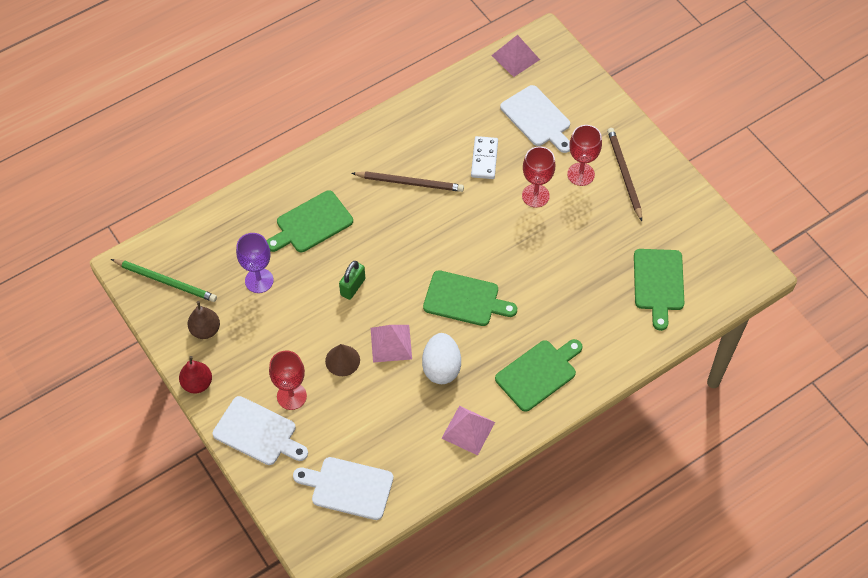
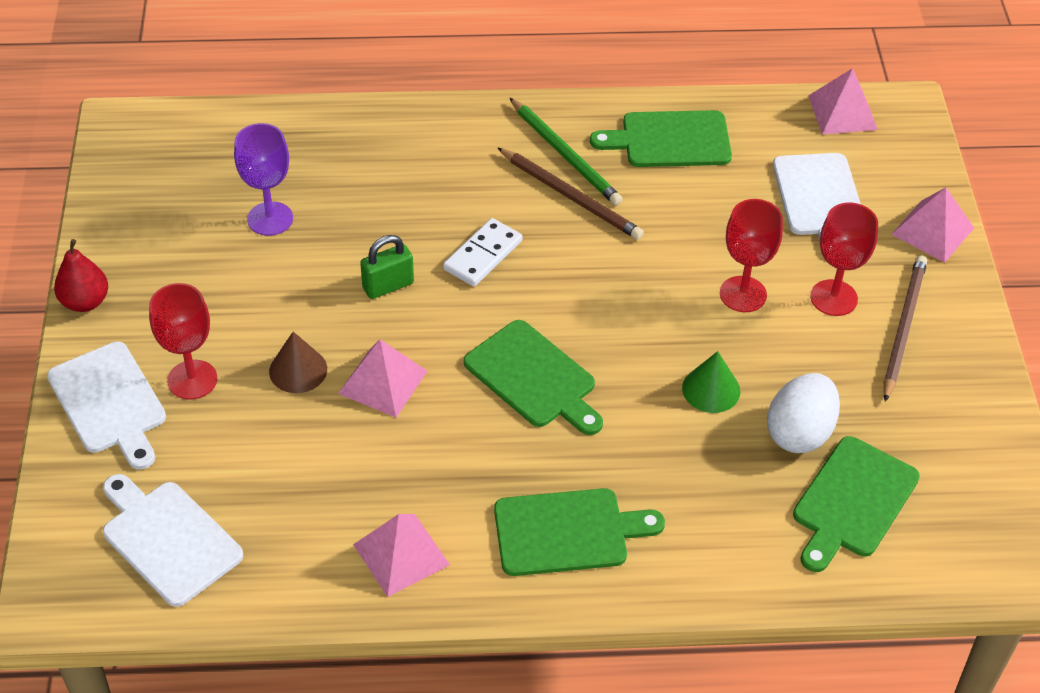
camera: 30 degrees right, 10 degrees down
(166, 281) = (152, 164): green pencil -> green pencil (565, 155)
(205, 330) = (151, 243): brown pear -> none
(311, 223) = (395, 184): green cutting board -> green cutting board (670, 140)
(441, 367) = (429, 450): white egg -> white egg (799, 433)
(484, 159) = (701, 215): white domino -> white domino (483, 255)
(555, 259) = (711, 389): none -> green cone
(604, 109) = (933, 231): none -> pink pyramid

